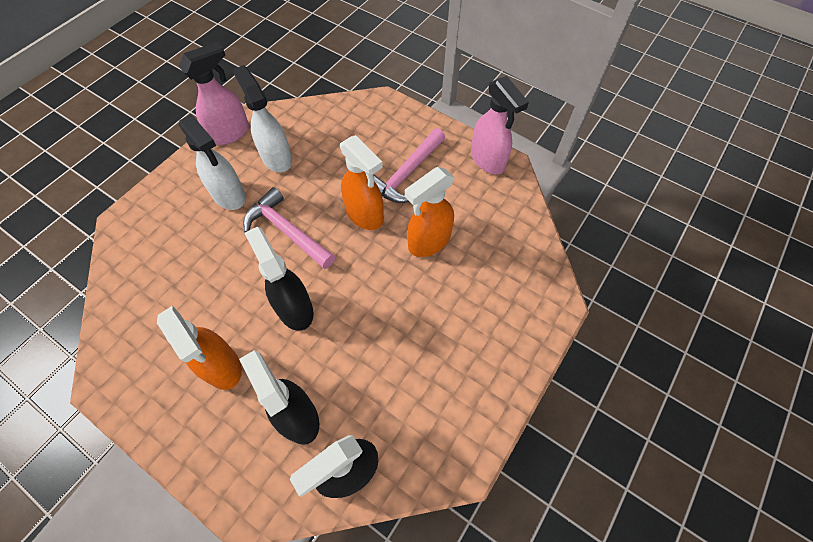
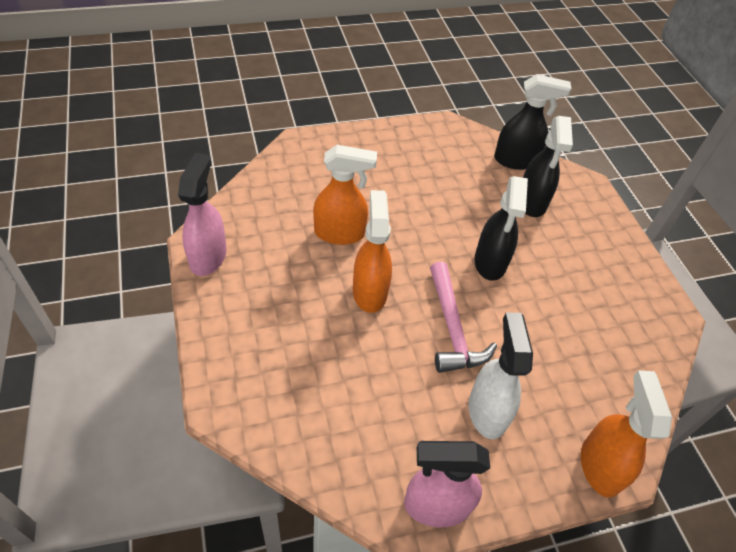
camera: 145 degrees left, 10 degrees down
(222, 367) = (571, 263): orange spray bottle -> orange spray bottle (600, 465)
(276, 158) = (405, 421): white spray bottle -> none
(406, 174) = (293, 299): pink hammer -> none

